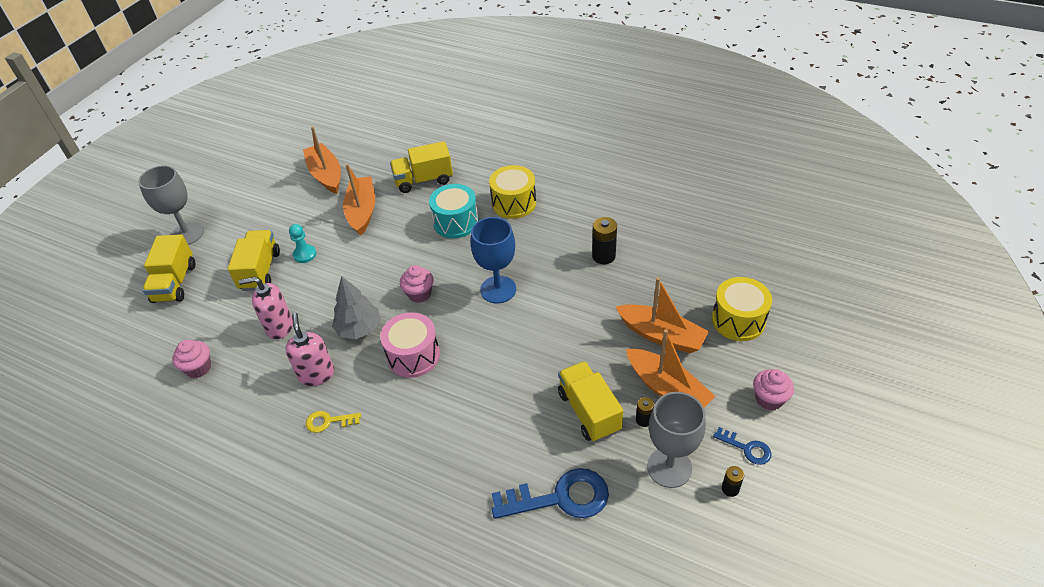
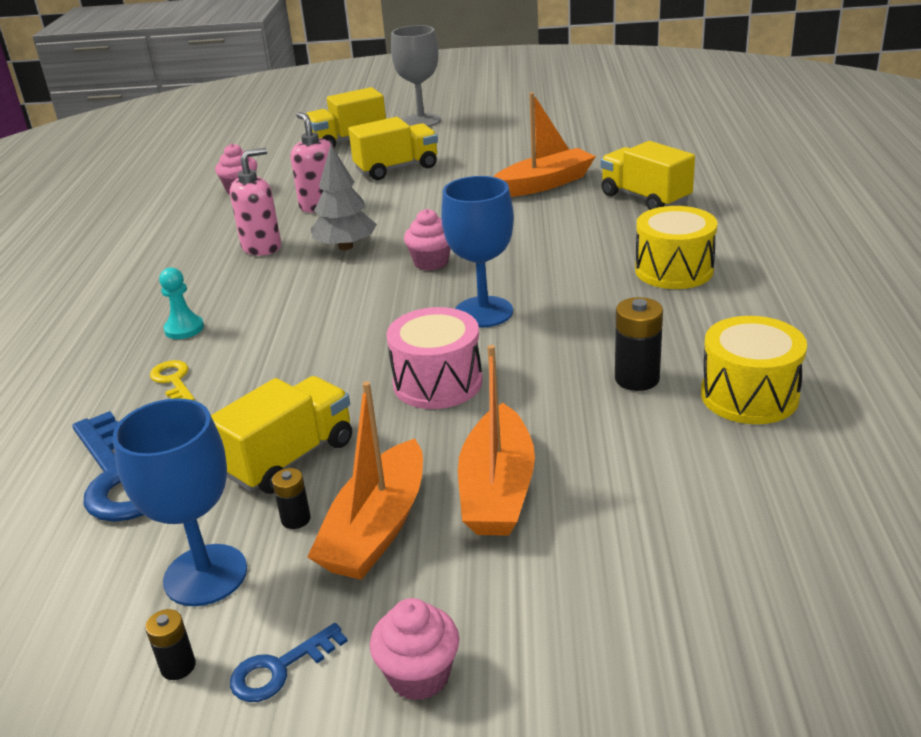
camera: 65 degrees right, 15 degrees down
(305, 254) = (441, 180): turquoise pawn -> turquoise pawn (184, 329)
(326, 175) = (585, 145): orange boat -> none
(328, 421) = (196, 276): yellow key -> yellow key (173, 381)
(413, 356) = (322, 292): pink drum -> pink drum (437, 382)
(456, 222) = (587, 243): turquoise drum -> none
(669, 467) = (205, 575): grey goblet -> blue goblet
(738, 320) = (607, 579): yellow drum -> yellow drum (749, 396)
(747, 448) = (280, 669): blue key -> blue key turned 45 degrees clockwise

